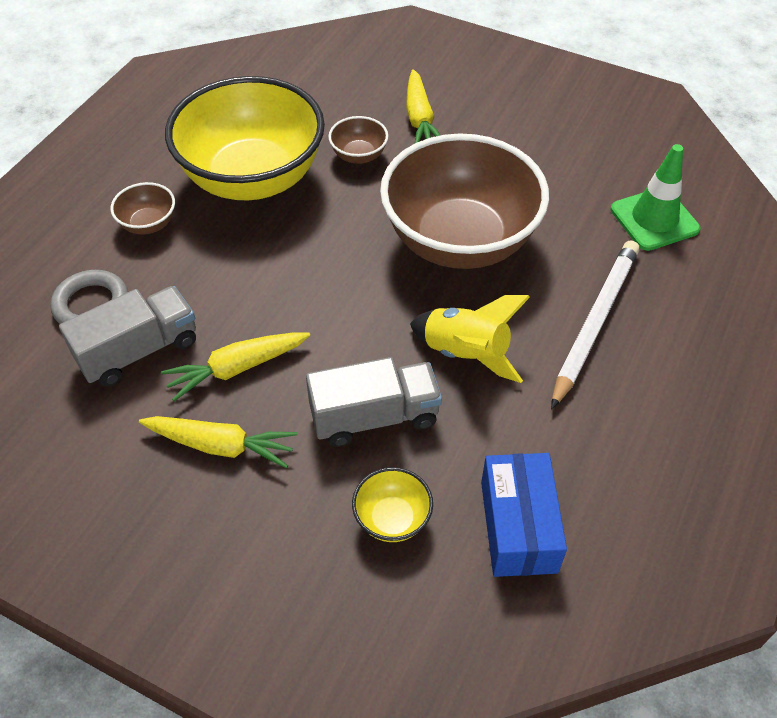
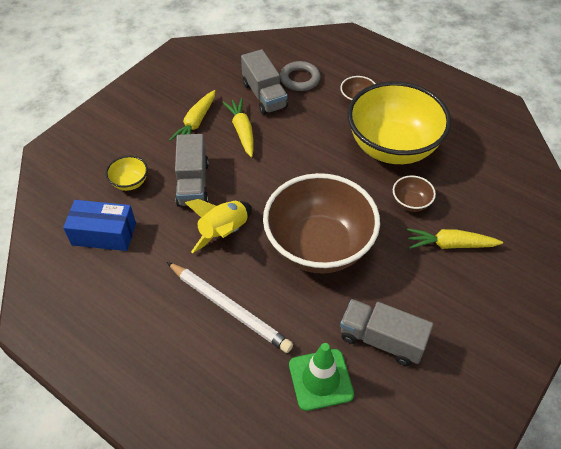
camera: 100 degrees right, 0 degrees up
(579, 172) = (381, 340): none -> grey truck

